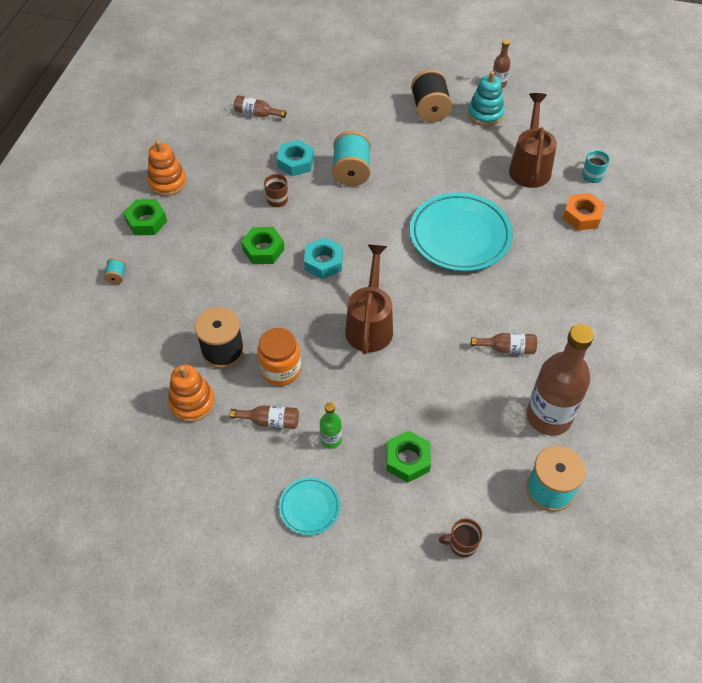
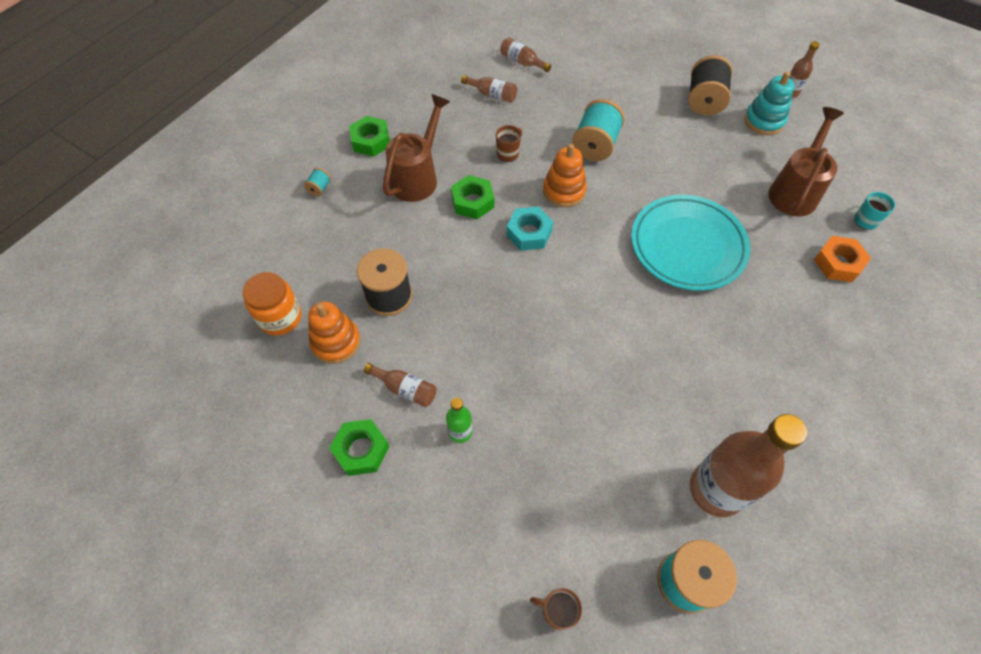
camera: 20 degrees right, 5 degrees up
(167, 182) = (407, 108): orange stacking toy -> orange stacking toy (564, 191)
(280, 370) = (439, 336): orange jar -> orange jar (280, 317)
(295, 162) = (541, 120): turquoise nut -> none
(309, 507) = (407, 502): turquoise plate -> none
(370, 324) = (552, 315): brown watering can -> brown watering can (417, 177)
(407, 460) = (534, 484): green nut -> green nut (361, 450)
(507, 348) = (695, 391): brown bottle -> brown bottle (492, 94)

